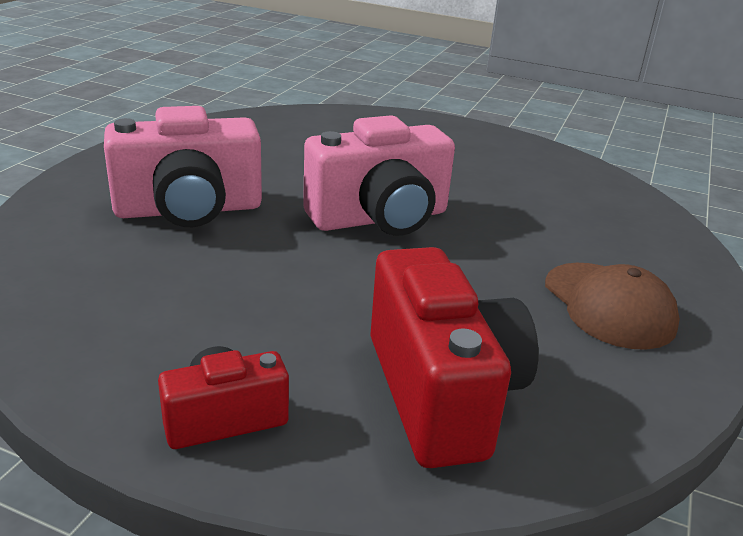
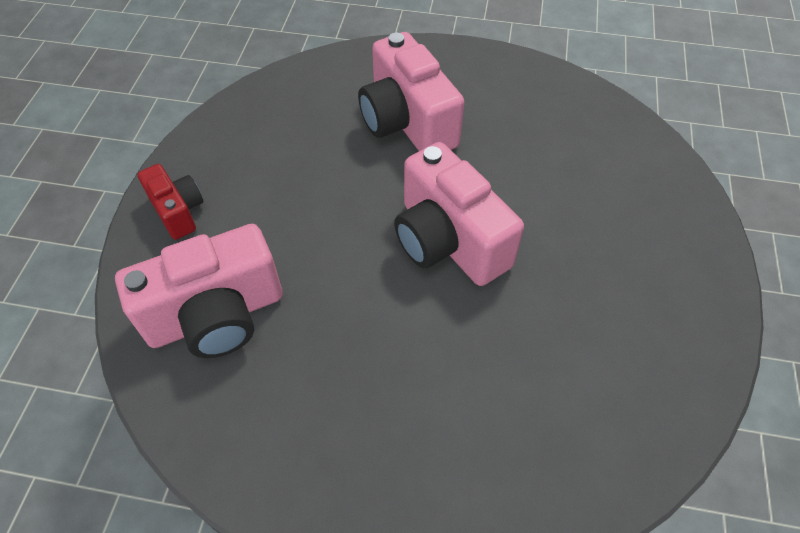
camera: 80 degrees right, 25 degrees up
(441, 393) = (216, 316): red camera -> pink camera
(609, 305) = (360, 434): brown cap -> none

